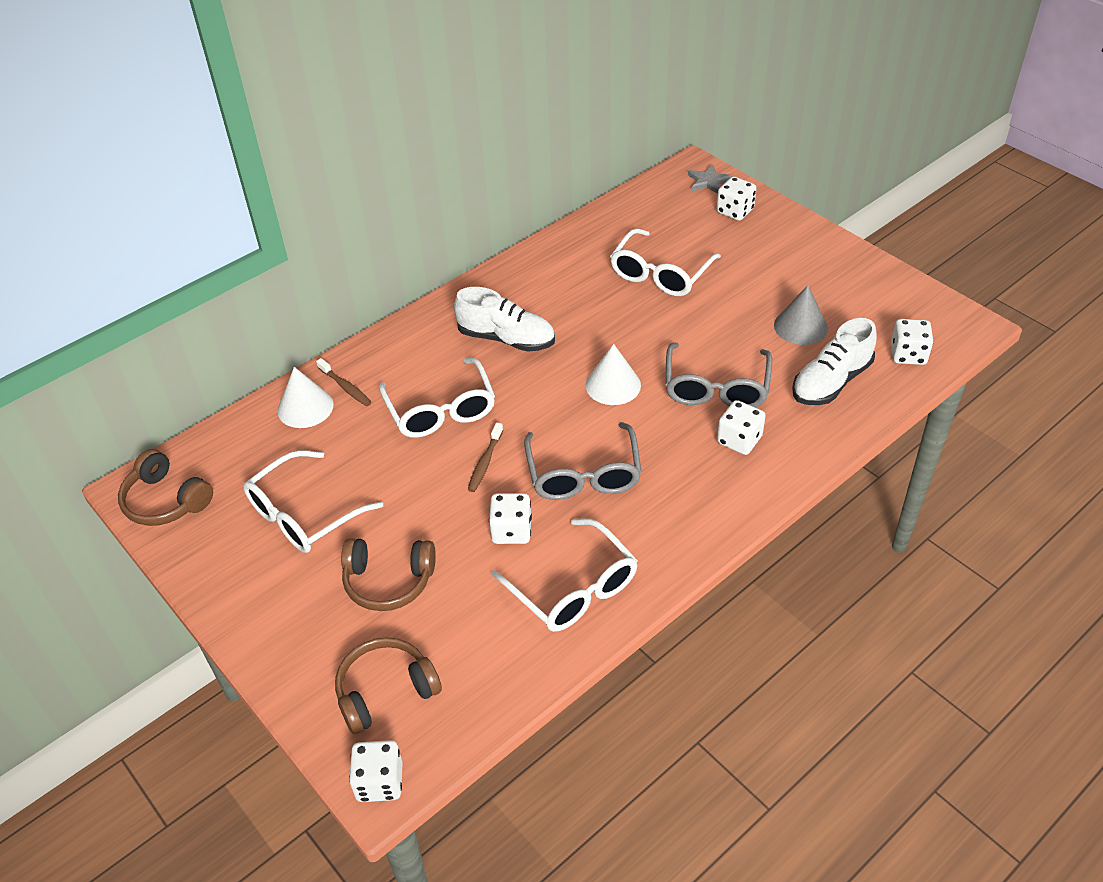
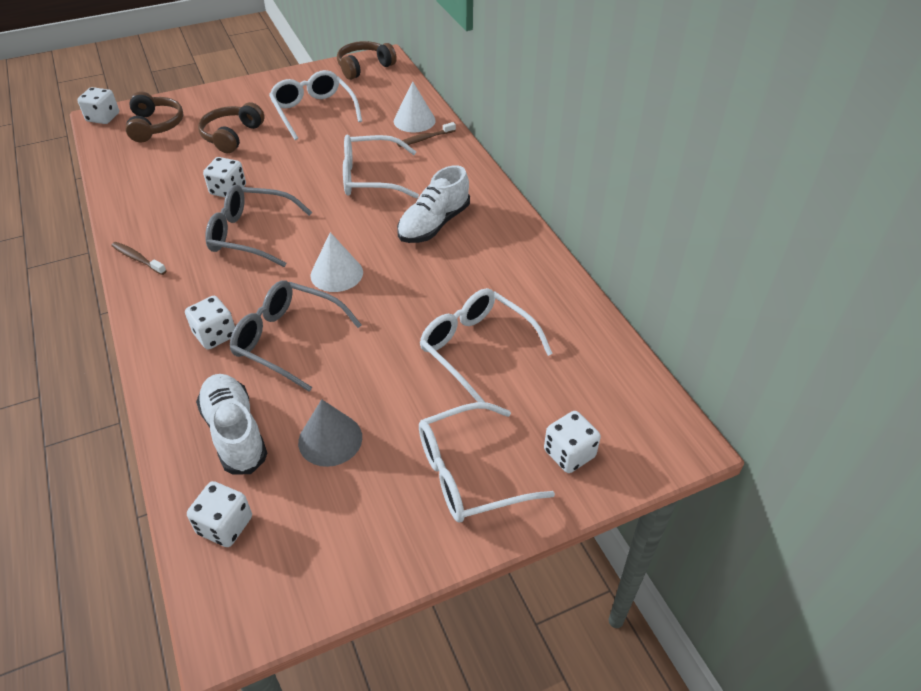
camera: 105 degrees right, 0 degrees up
(485, 462) = (301, 189): brown toothbrush -> brown toothbrush (137, 259)
(573, 588) = (156, 207): white glasses -> white glasses (469, 473)
(708, 181) = (643, 447): grey star -> none

